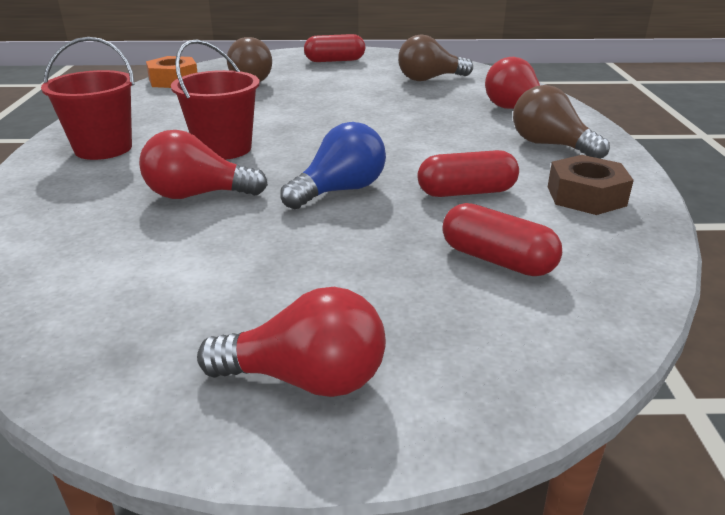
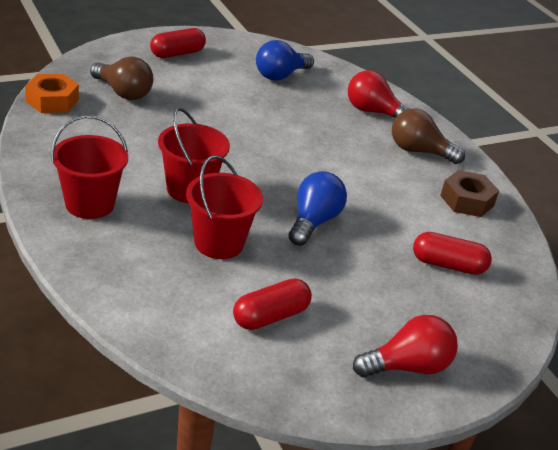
camera: 30 degrees left, 5 degrees up
(198, 195) = (219, 243): red light bulb -> red bucket
(429, 79) = (280, 75): brown light bulb -> blue light bulb
(466, 192) = (395, 209): red capsule -> red capsule (270, 316)

